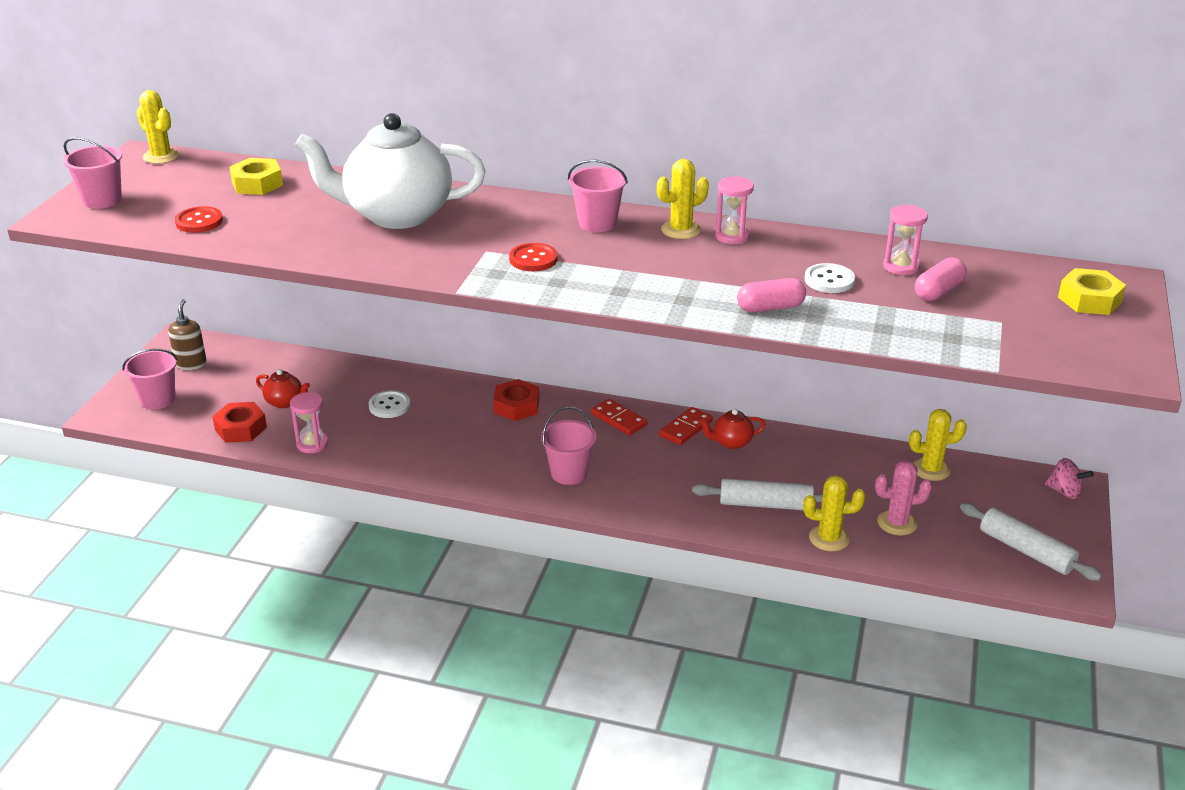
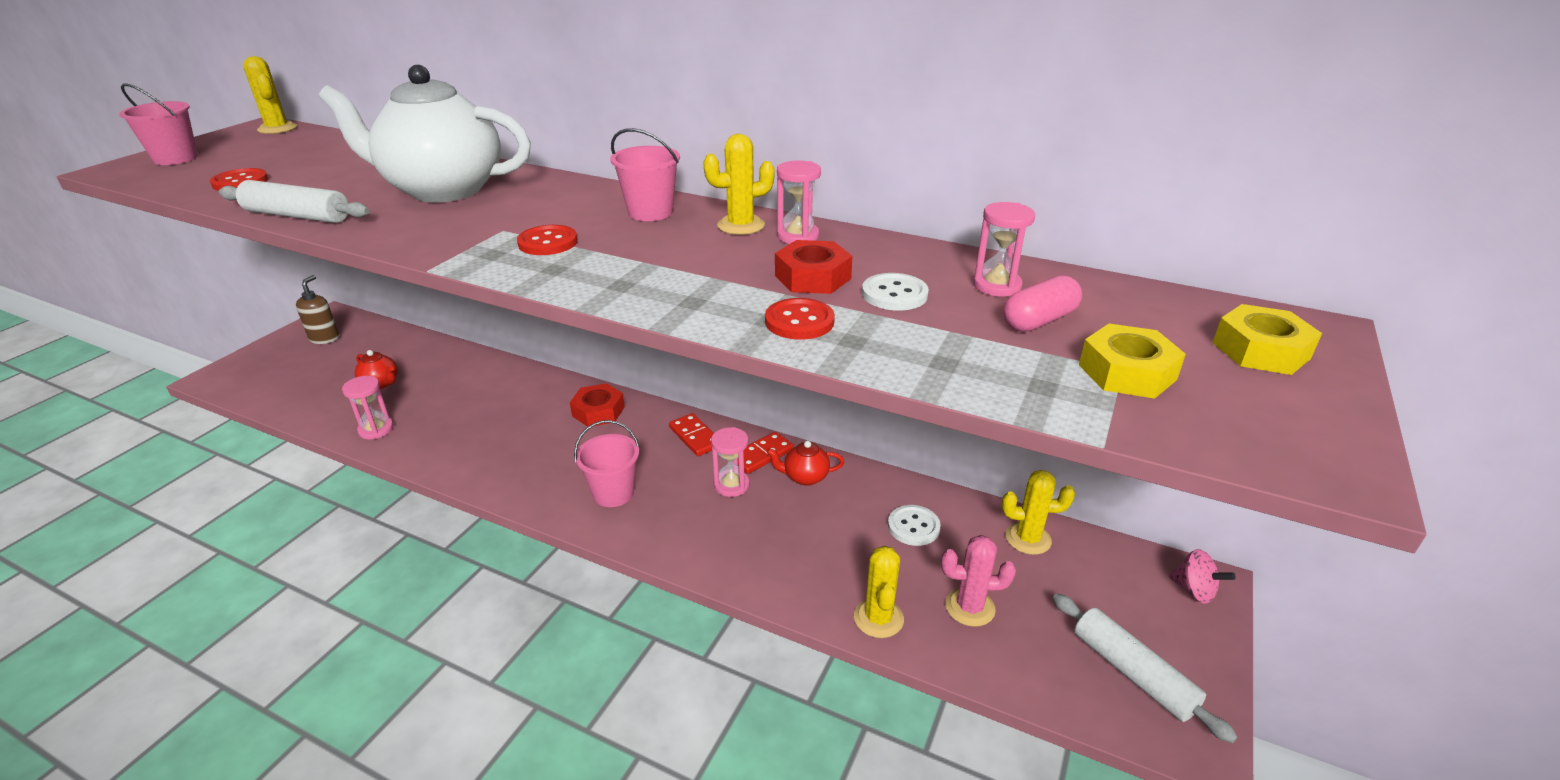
camera: 10 degrees right, 0 degrees up
(158, 399) = (269, 369): pink bucket -> none
(240, 428) = (321, 406): red nut -> red nut (812, 277)
(257, 184) = (337, 155): yellow nut -> yellow nut (1127, 372)
(389, 406) = (475, 397): white button -> white button (913, 527)
(670, 456) = (731, 485): none -> pink hourglass
(765, 504) = (816, 560): white rolling pin -> white rolling pin (297, 216)
(770, 308) = (799, 321): pink capsule -> red button
(829, 538) = (878, 618): yellow cactus -> yellow cactus turned 75 degrees clockwise

